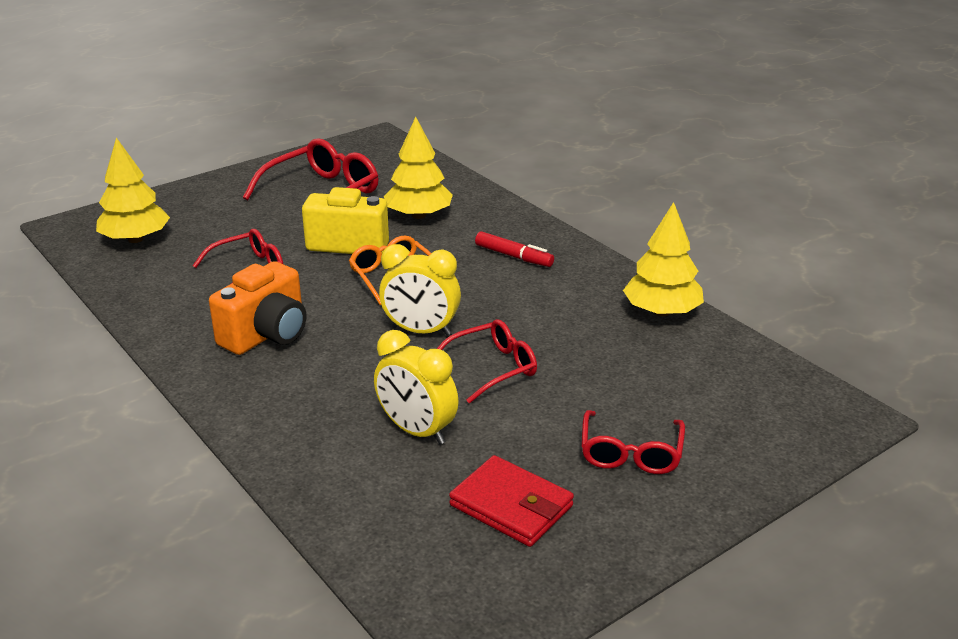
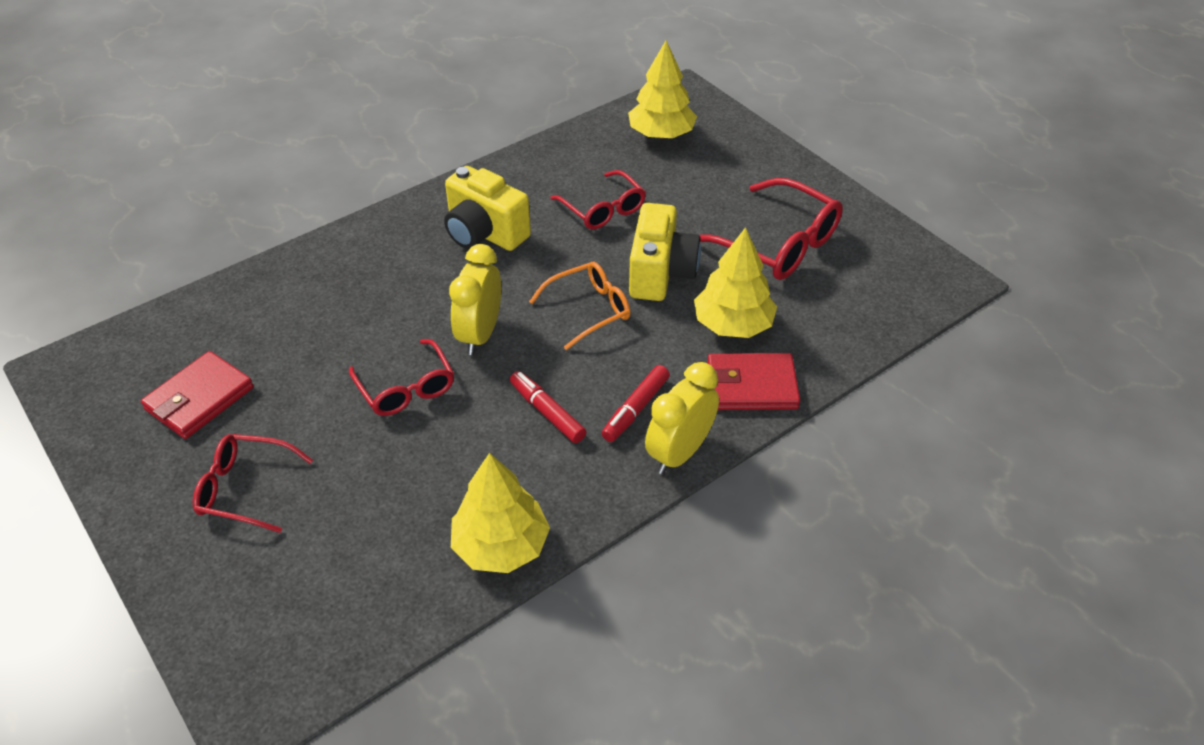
camera: 90 degrees right, 15 degrees up
(266, 335) = (484, 233): orange camera -> yellow camera
(416, 431) = (318, 337): yellow clock -> yellow clock (679, 453)
(487, 211) = (751, 386): none -> red wallet
(519, 294) = (547, 412): none -> red marker

